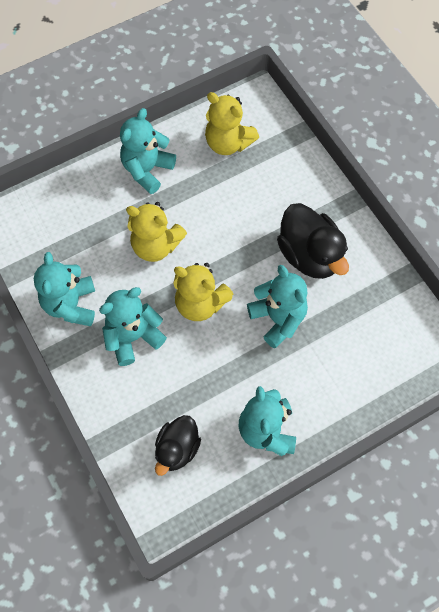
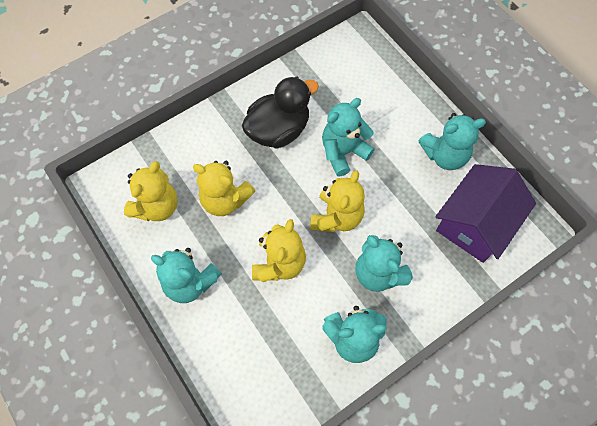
camera: 95 degrees left, 0 degrees up
(177, 449) = (475, 223): black duck -> purple house
(230, 201) = (225, 200): none -> yellow teddy bear

